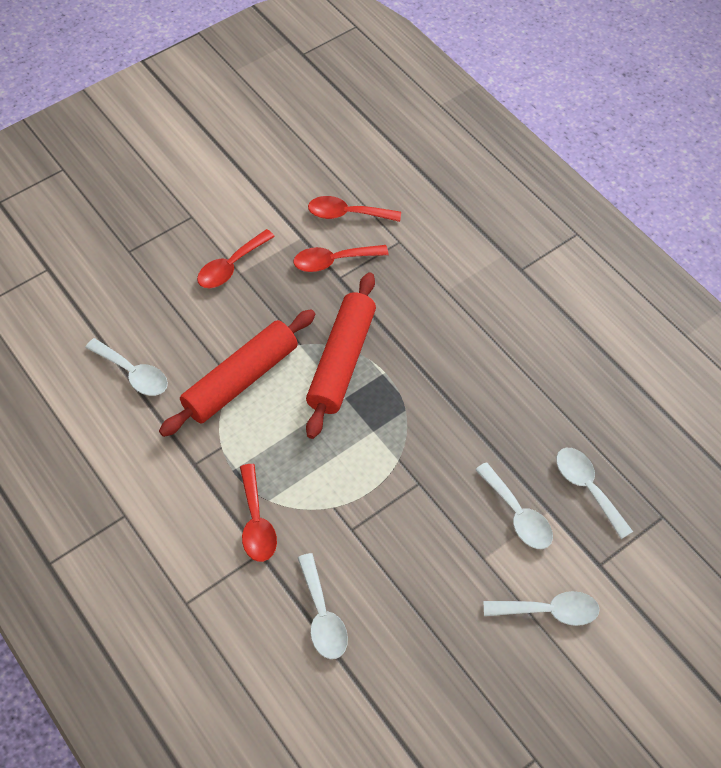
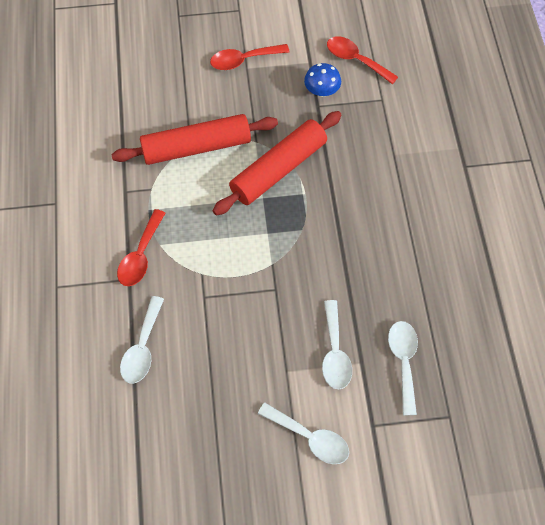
camera: 30 degrees right, 5 degrees up
(133, 373) = (125, 105): white spoon -> none
(333, 261) = (321, 91): red spoon -> blue mushroom

